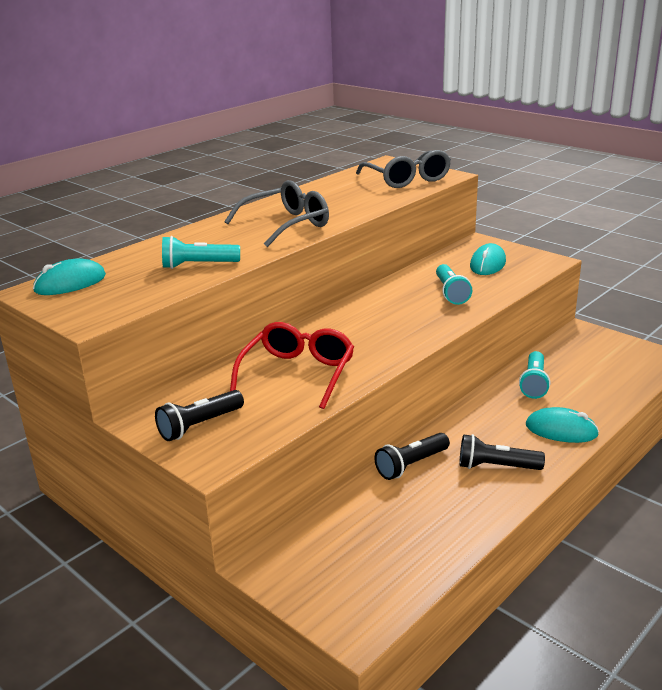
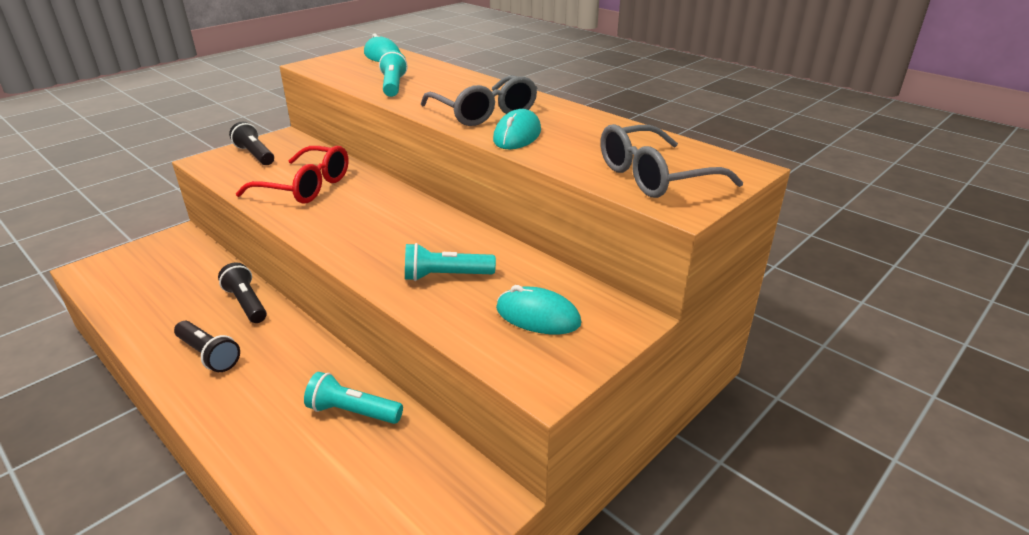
camera: 90 degrees right, 5 degrees up
(496, 467) = (209, 355): black flashlight -> black flashlight turned 120 degrees clockwise
(561, 430) = (240, 417): turquoise mouse -> turquoise mouse (517, 135)

